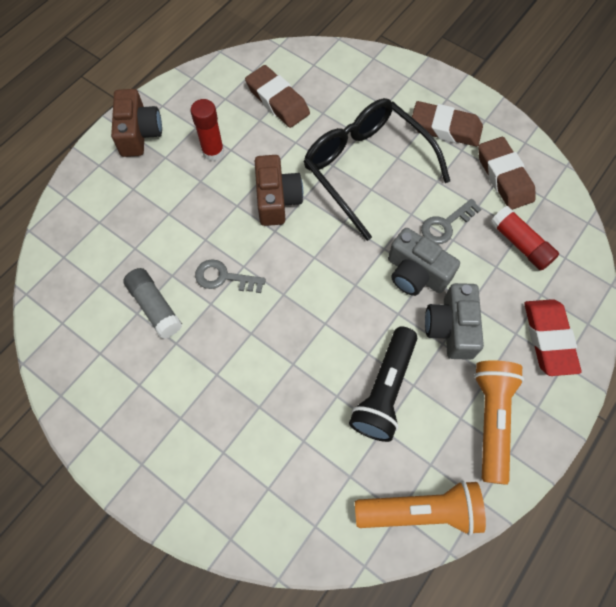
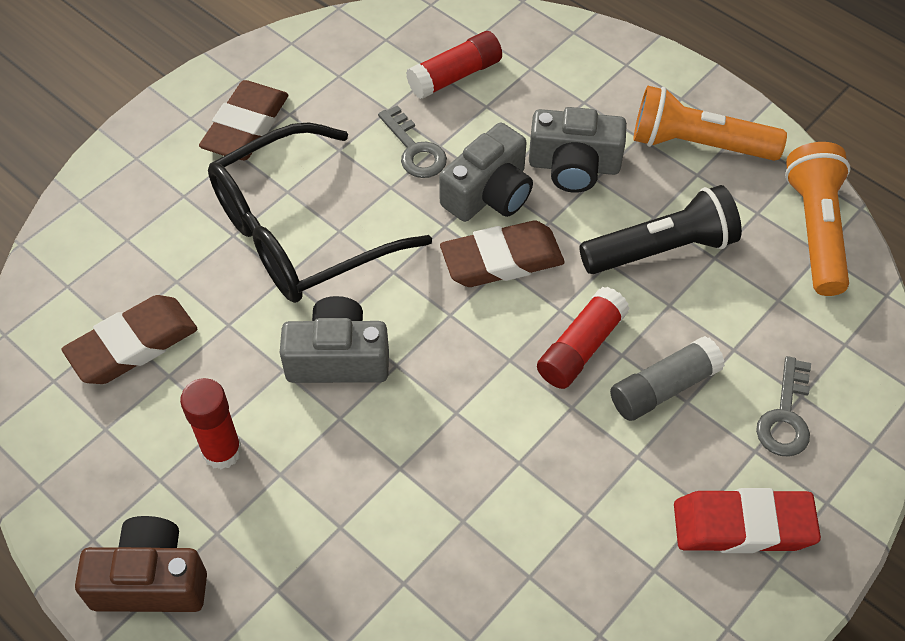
camera: 85 degrees left, 10 degrees down
(155, 307) = (520, 546): grey glue stick -> grey glue stick (663, 388)
(224, 277) = (474, 441): grey key -> grey key (785, 416)
(277, 199) = (338, 358): brown camera -> grey camera
(296, 337) = (581, 347): none -> red glue stick
(384, 390) = (661, 249): black flashlight -> black flashlight turned 45 degrees counterclockwise
(504, 177) = (345, 75): brown eraser -> brown eraser (502, 260)
(548, 339) = (593, 72): red eraser -> red eraser (743, 525)

